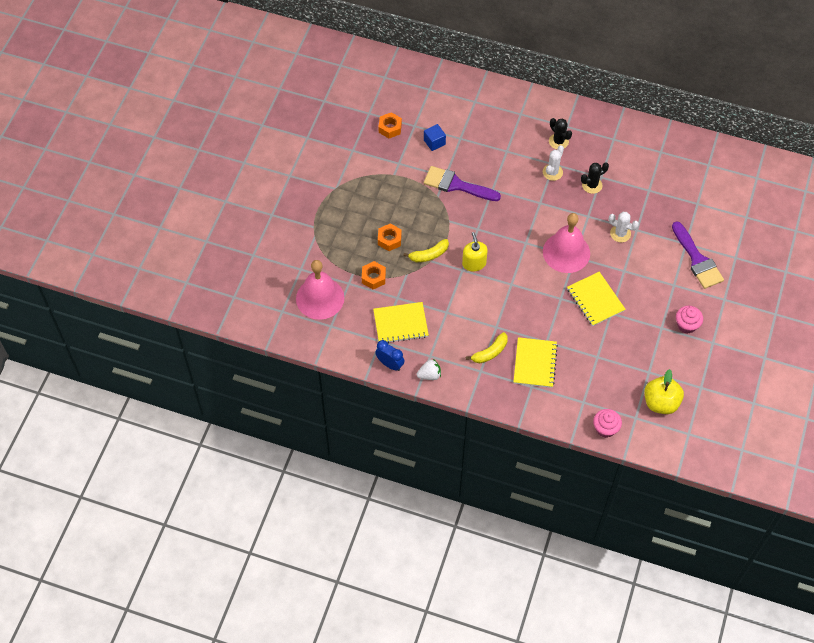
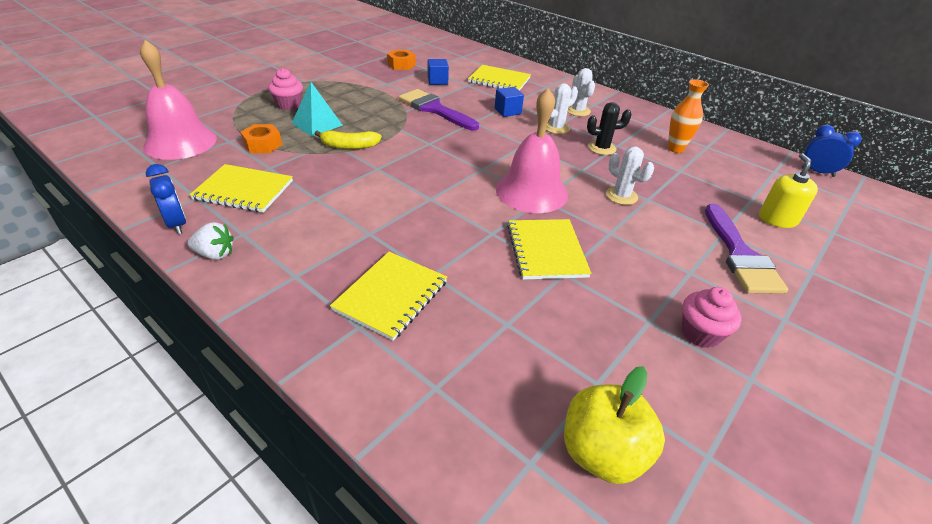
camera: 20 degrees right, 20 degrees down
(389, 240) = (317, 124): orange nut -> turquoise pyramid
(474, 263) = (398, 167): yellow soap dispenser -> yellow soap dispenser (777, 219)
(480, 119) = (499, 80): none -> yellow notebook
(490, 352) = (332, 258): yellow banana -> none
(509, 164) = (507, 111): none -> blue cube
(558, 141) = (578, 111): black cactus -> white cactus
(605, 428) = (450, 459): pink cupcake -> pink cupcake (289, 105)
(640, 164) = (675, 149): none -> orange vase
(735, 153) = (817, 172): none -> blue clock

